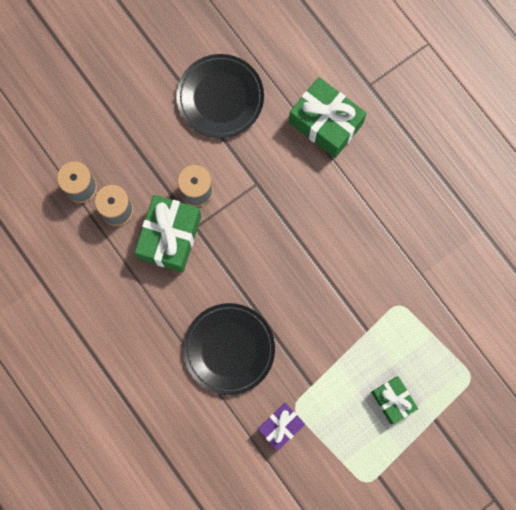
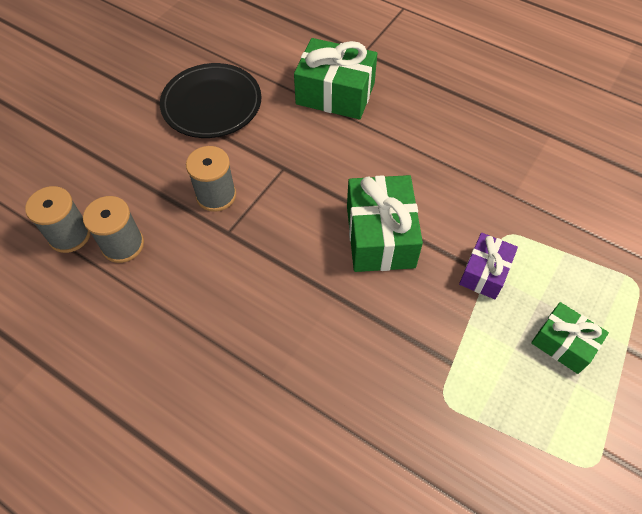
camera: 20 degrees left, 20 degrees down
(170, 237) = (199, 252): green gift -> green gift (380, 236)
(229, 349) = (324, 356): black plate -> none
(280, 426) = (438, 433): purple gift -> purple gift (484, 272)

